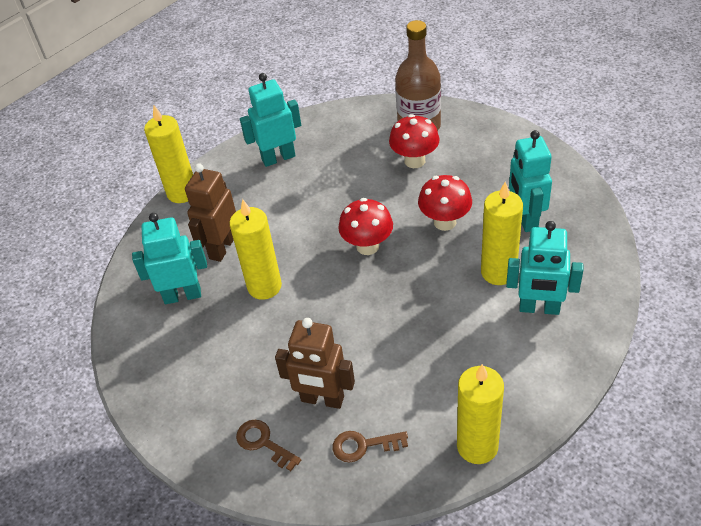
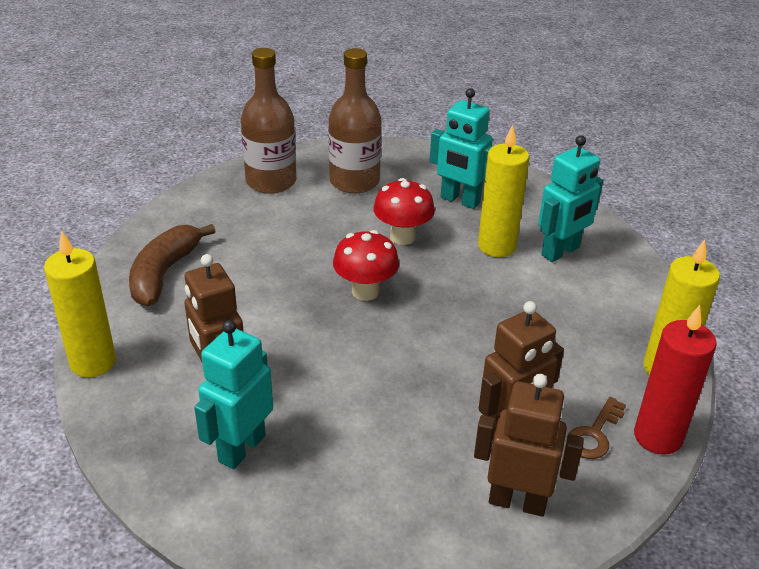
camera: 55 degrees left, 10 degrees down
(263, 443) = (517, 501): brown key -> brown robot
(264, 286) = (318, 382): yellow candle -> none
(278, 158) = (164, 273): turquoise robot -> brown banana
(398, 482) = (657, 437): none -> red candle
(414, 161) = (307, 208): red mushroom -> none
(473, 158) = (354, 181): none -> brown bottle

